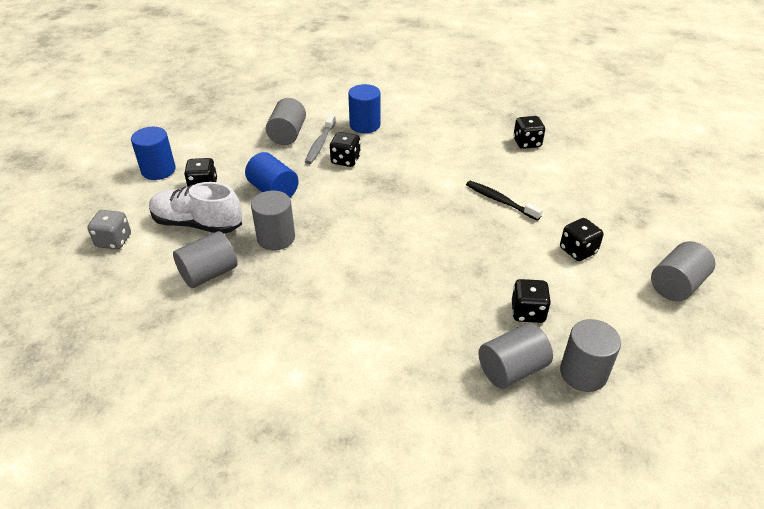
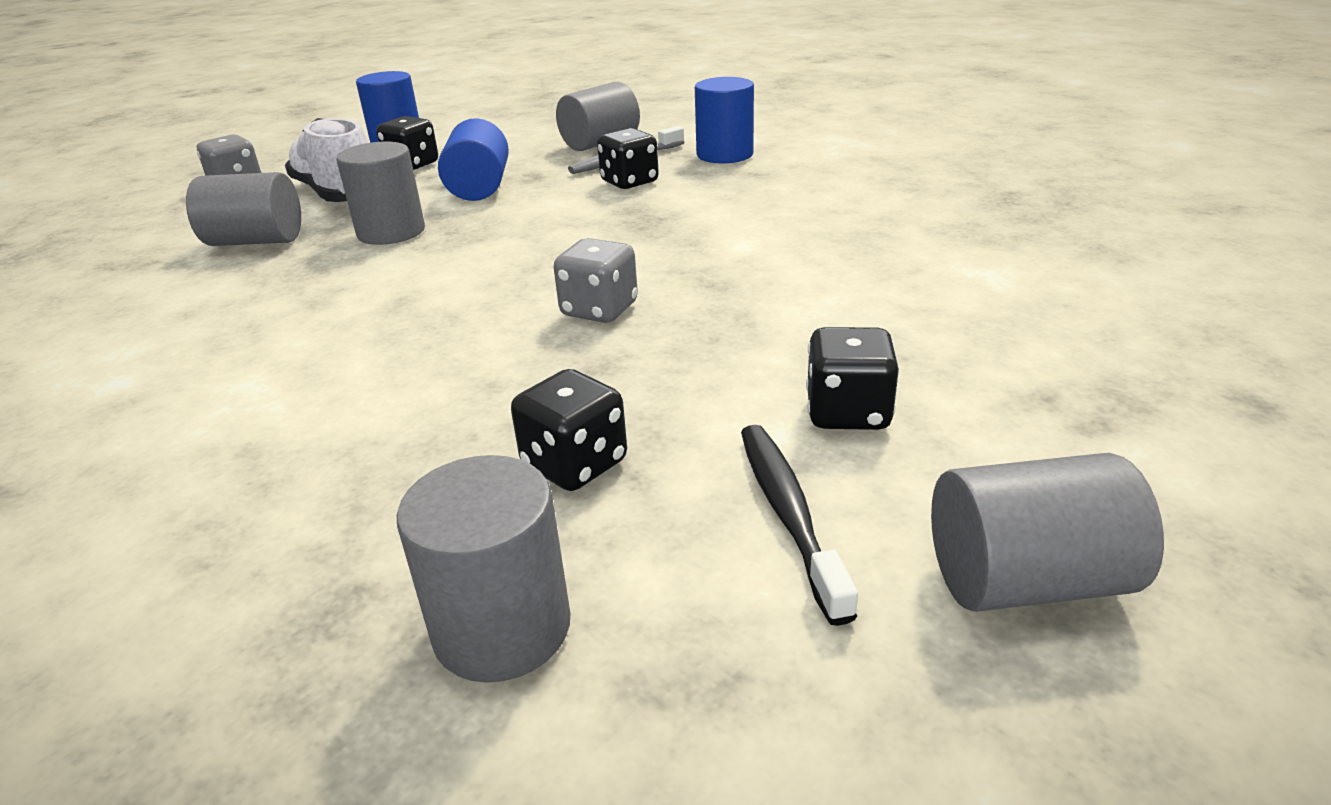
camera: 40 degrees right, 10 degrees down
(441, 243) = (599, 310): none -> grey dice
(500, 201) = (801, 290): black toothbrush -> black toothbrush (788, 513)
(512, 369) = (386, 538): grey cylinder -> none
(527, 143) = (987, 233): black dice -> none

